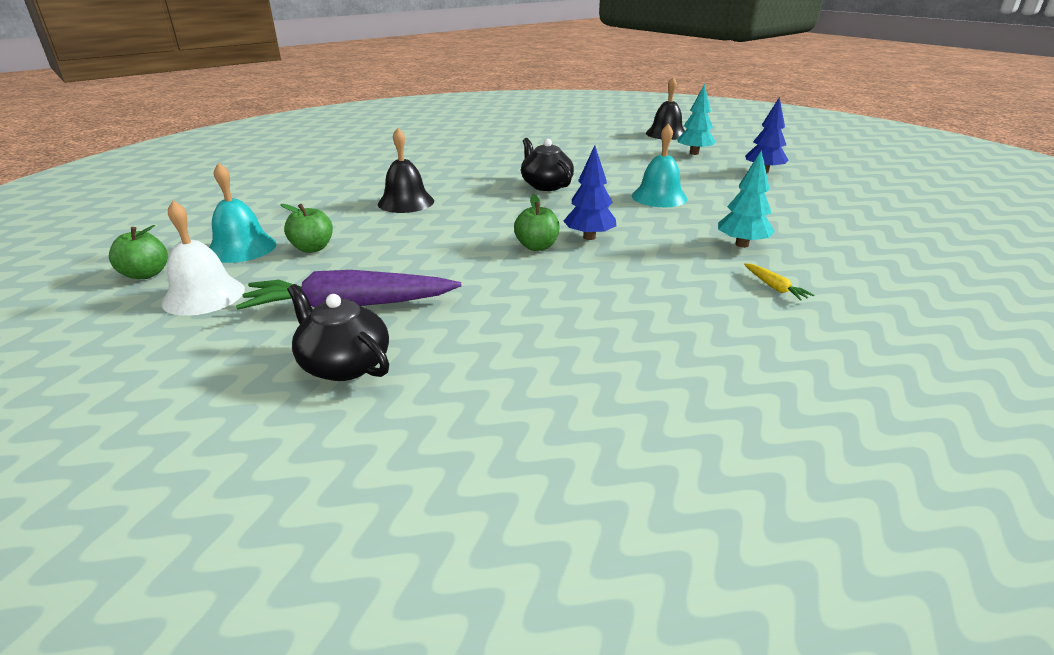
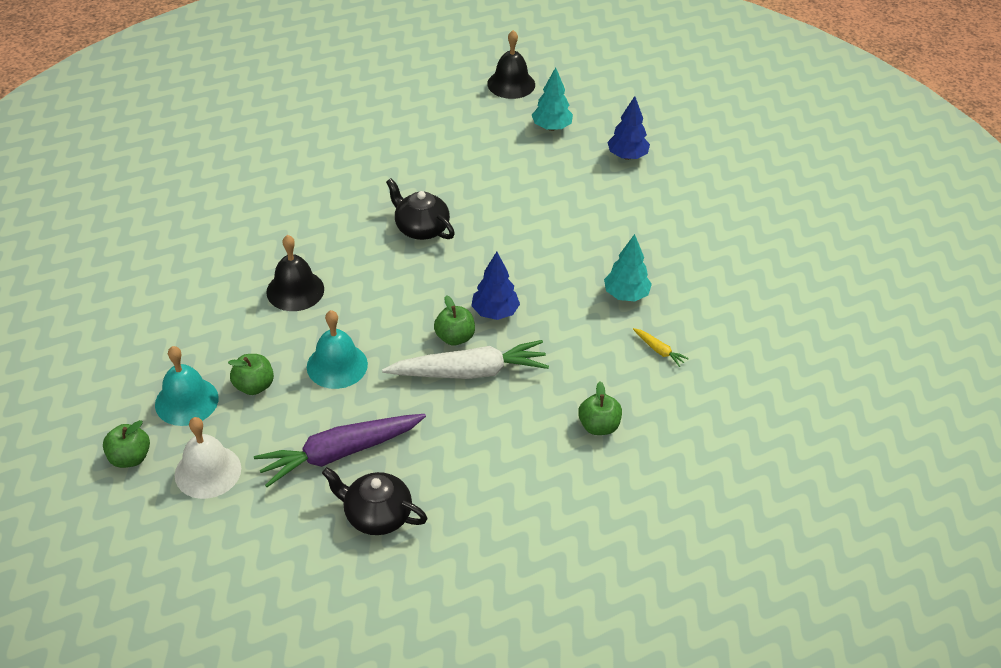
camera: 20 degrees left, 15 degrees up
(538, 271) = (469, 372): none -> white carrot
(659, 197) = (538, 228): turquoise bell -> turquoise bell (337, 365)
(676, 336) = (598, 426): none -> green apple

